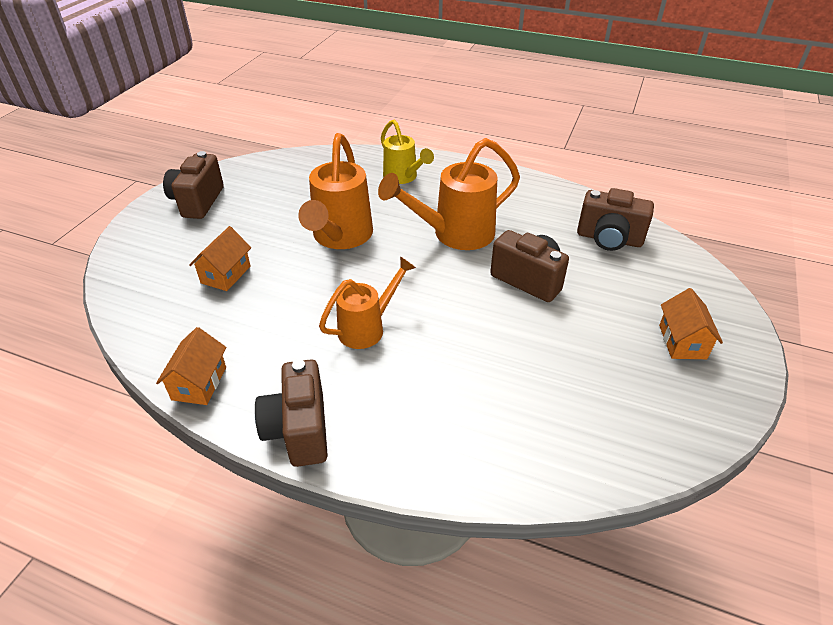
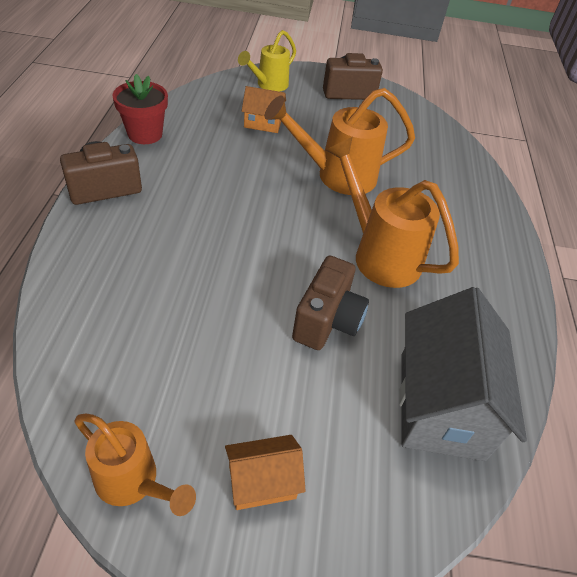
camera: 70 degrees right, 5 degrees up
(199, 383) = (145, 134): orange house -> red flower pot
(368, 328) = (221, 209): orange watering can -> orange watering can (134, 483)
(403, 178) = (458, 205): yellow watering can -> yellow watering can (268, 85)
(609, 239) = (440, 404): brown camera -> grey house

